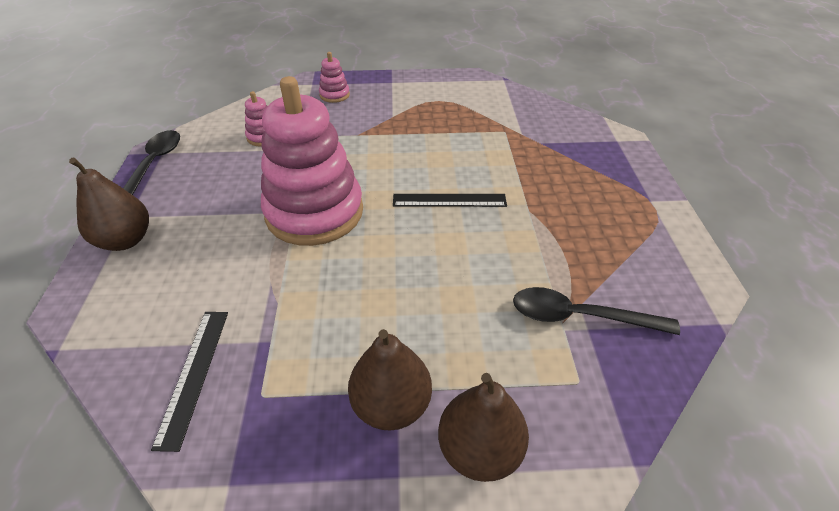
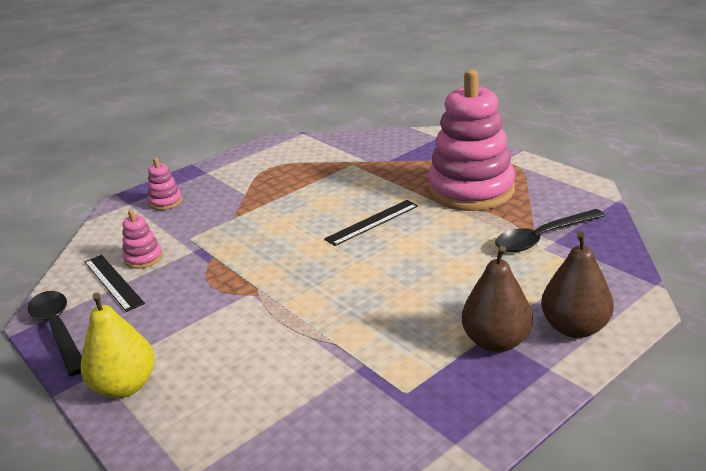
camera: 35 degrees left, 15 degrees down
(126, 240) = (125, 386): brown pear -> yellow pear
(193, 374) = (335, 415): black ruler -> black ruler (113, 282)
(314, 212) = (276, 280): pink stacking toy -> pink stacking toy (471, 190)

